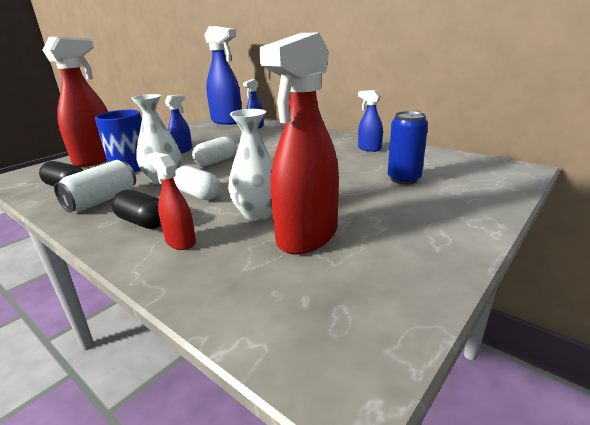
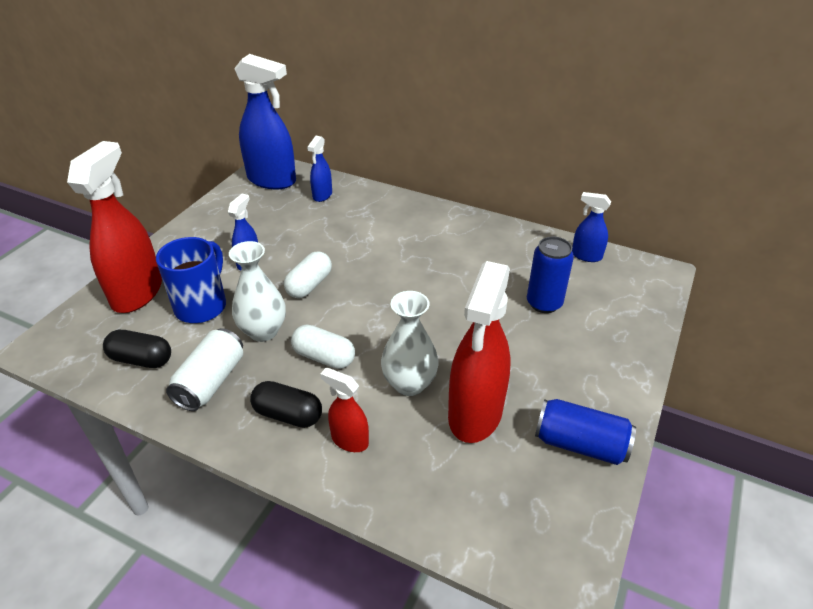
camera: 15 degrees left, 15 degrees up
(369, 149) = (489, 241): blue spray bottle -> blue spray bottle (586, 256)
(409, 268) = (580, 444): none -> blue can

